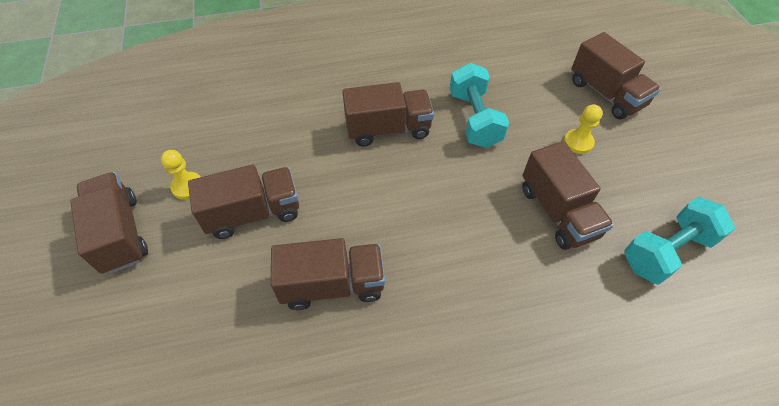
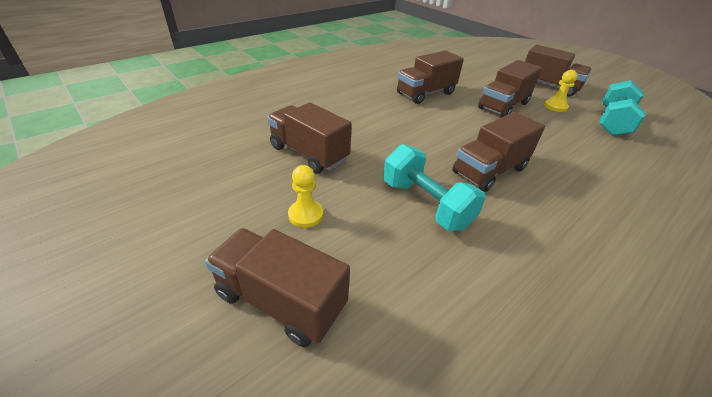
camera: 150 degrees right, 15 degrees down
(666, 251) = (214, 152): turquoise dumbbell -> turquoise dumbbell (612, 122)

